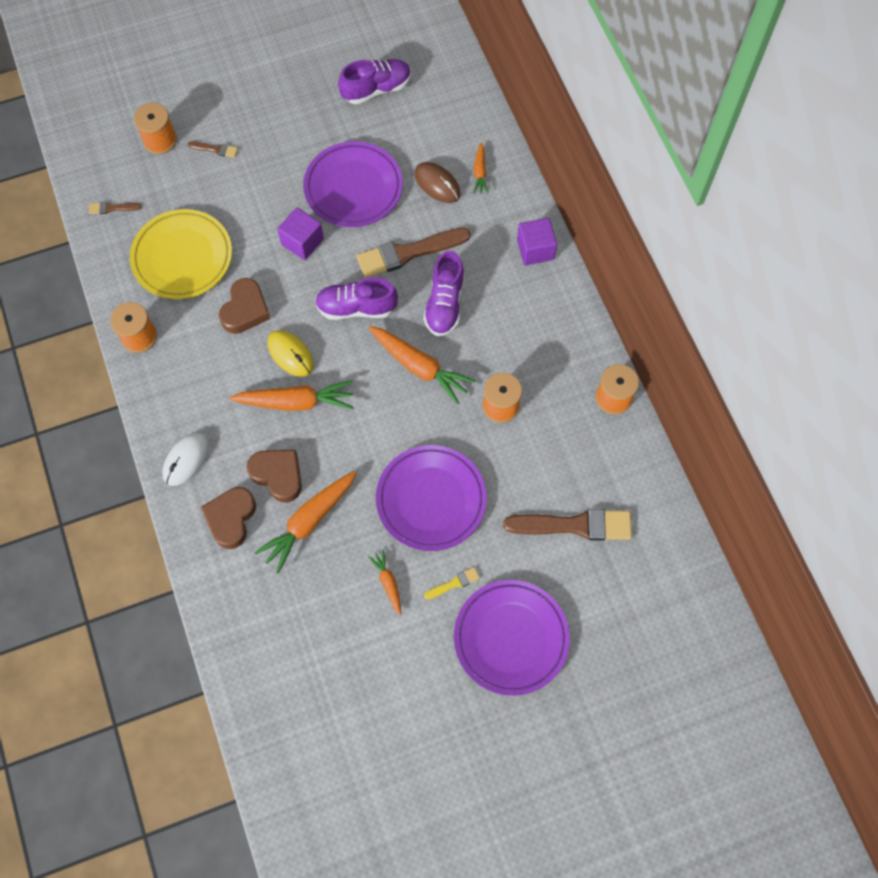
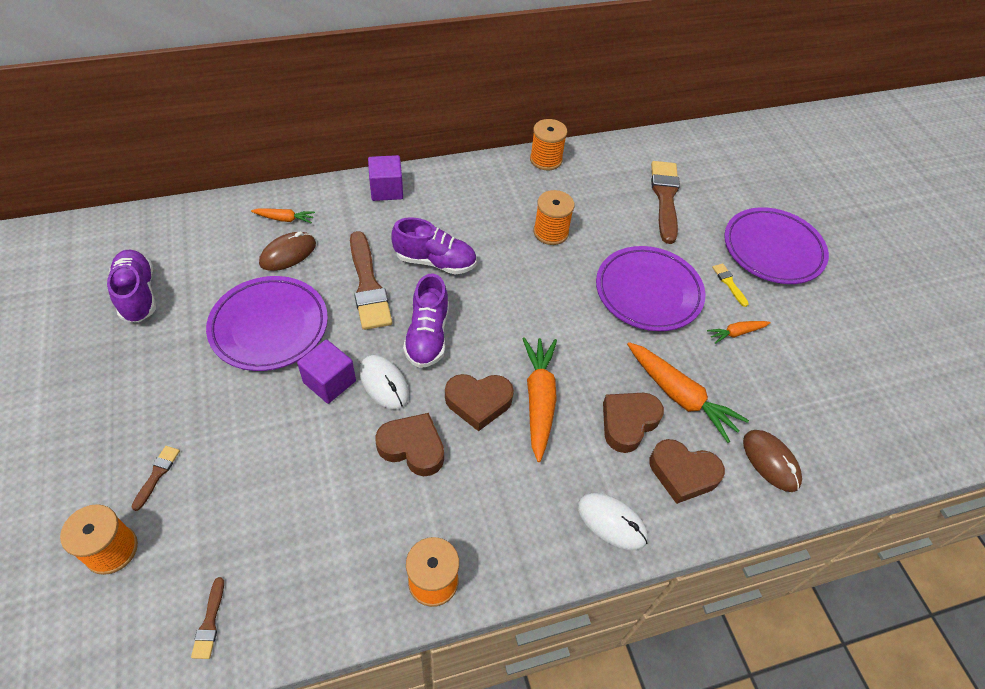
camera: 90 degrees left, 15 degrees down
(182, 257) = (320, 521): yellow plate -> none
(246, 596) = (770, 461): none -> brown mouse
(290, 354) = (478, 402): yellow mouse -> brown heart
(304, 281) = (384, 383): none -> white mouse
(419, 367) = (505, 288): orange carrot -> none

